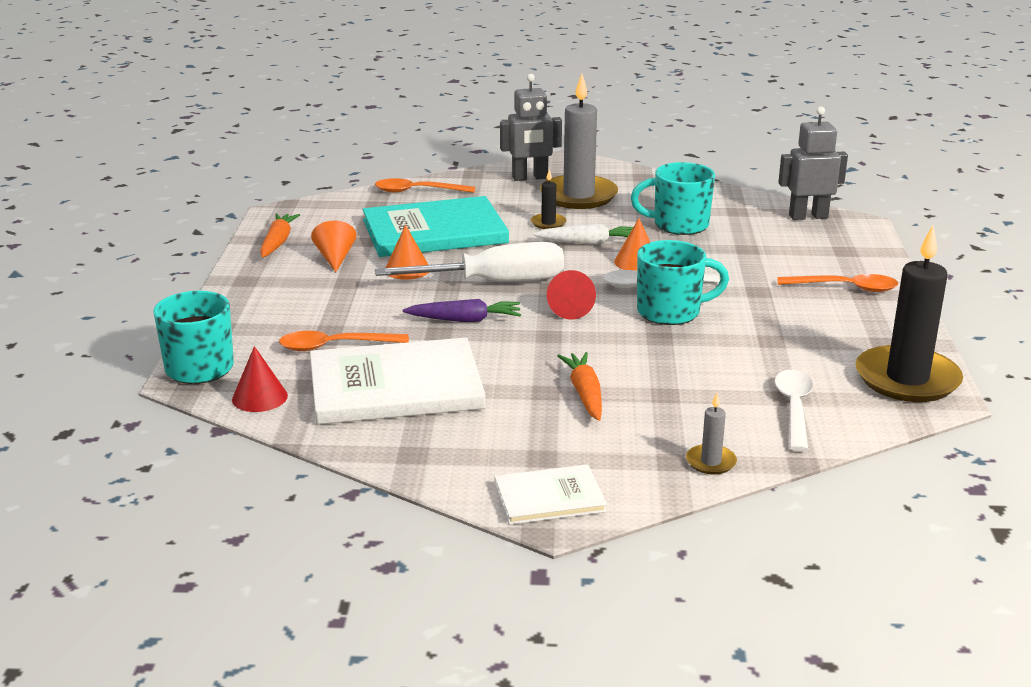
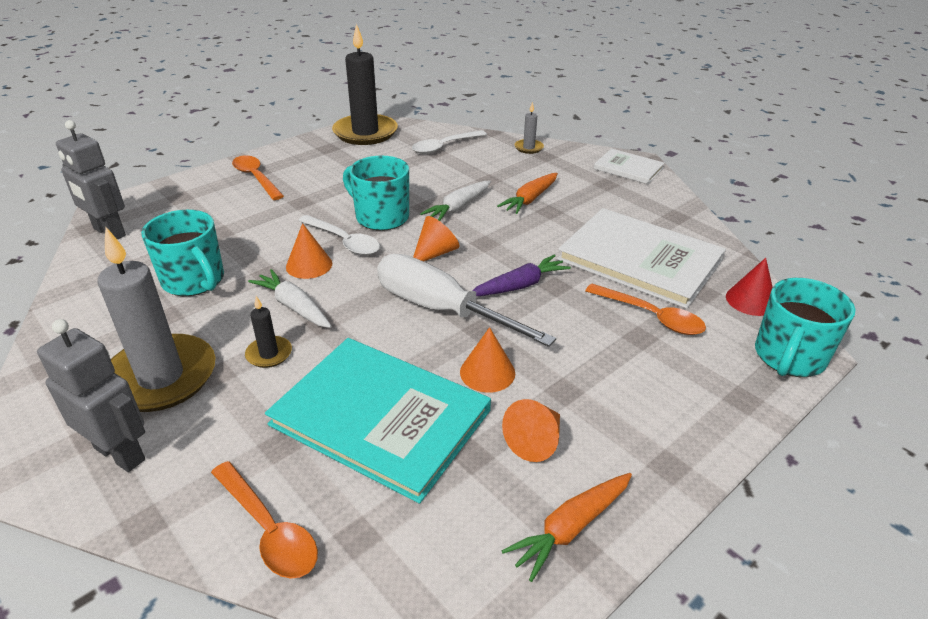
camera: 135 degrees left, 10 degrees up
(465, 320) = (520, 285): purple carrot -> purple carrot turned 105 degrees clockwise
(570, 309) = (435, 253): red cone -> orange cone
(630, 351) = (458, 207): none -> white carrot

